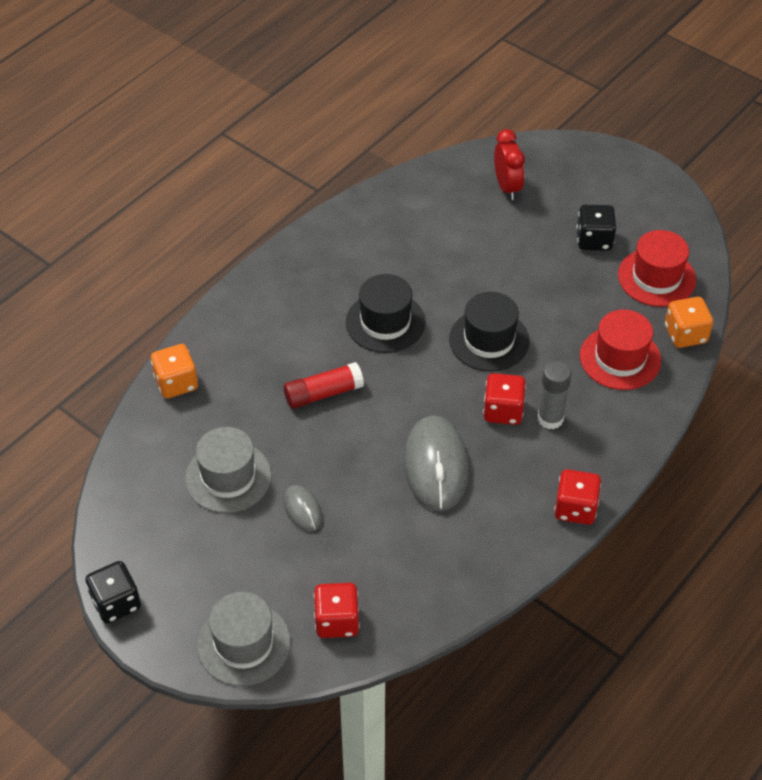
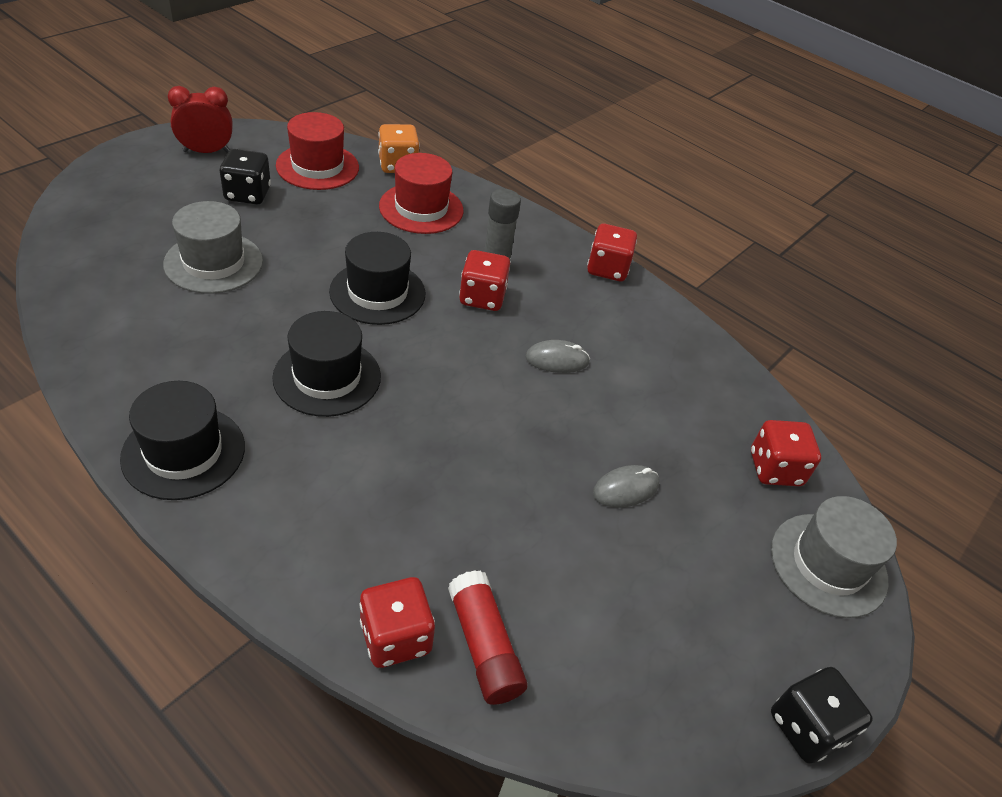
camera: 95 degrees left, 5 degrees down
(176, 383) = (395, 637): orange dice -> red dice
(228, 477) = (578, 571): grey hat -> grey hat (213, 263)
(304, 262) = (183, 452): none -> black hat
(323, 393) = (439, 451): red glue stick -> red glue stick (484, 646)
(436, 466) = (557, 360): grey mouse -> grey mouse, size x0.50
(507, 187) = (128, 240): red clock -> red clock (206, 151)

